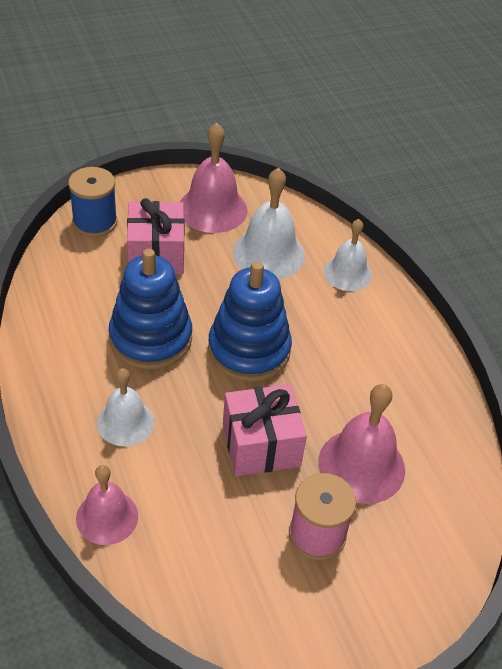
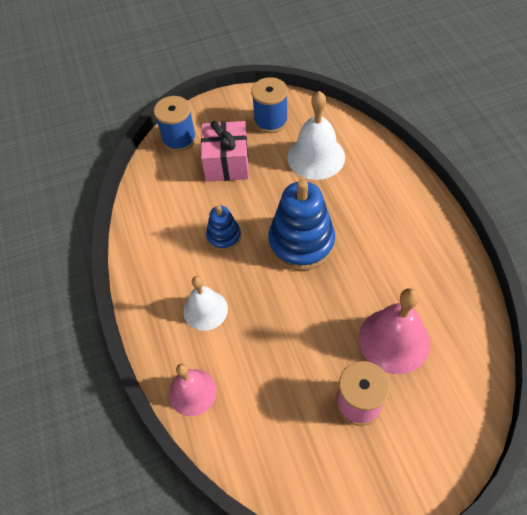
camera: 10 degrees right, 10 degrees up
(150, 338) = (224, 236): blue stacking toy -> blue stacking toy, size x0.53
(212, 209) = (271, 121): pink bell -> blue spool
(261, 445) = (312, 325): pink gift -> none
(347, 273) = (380, 170): white bell -> none

